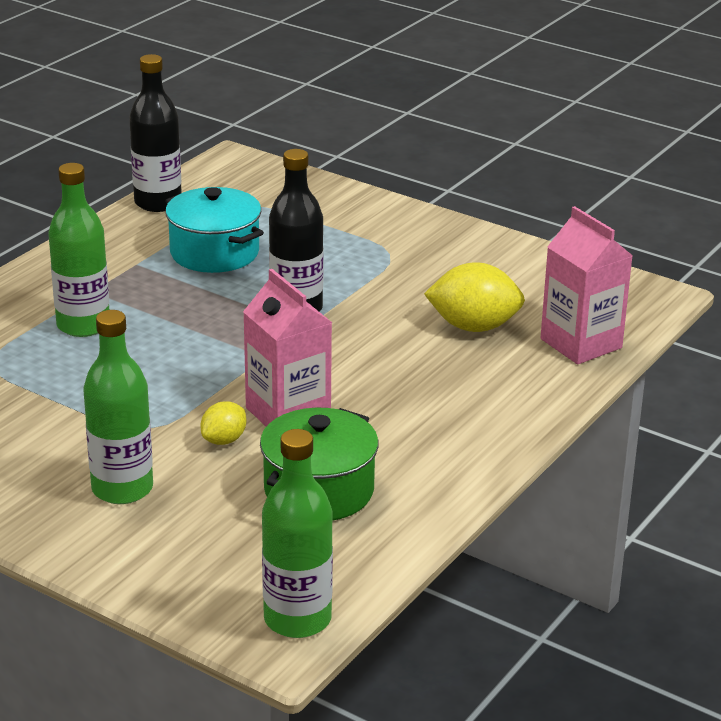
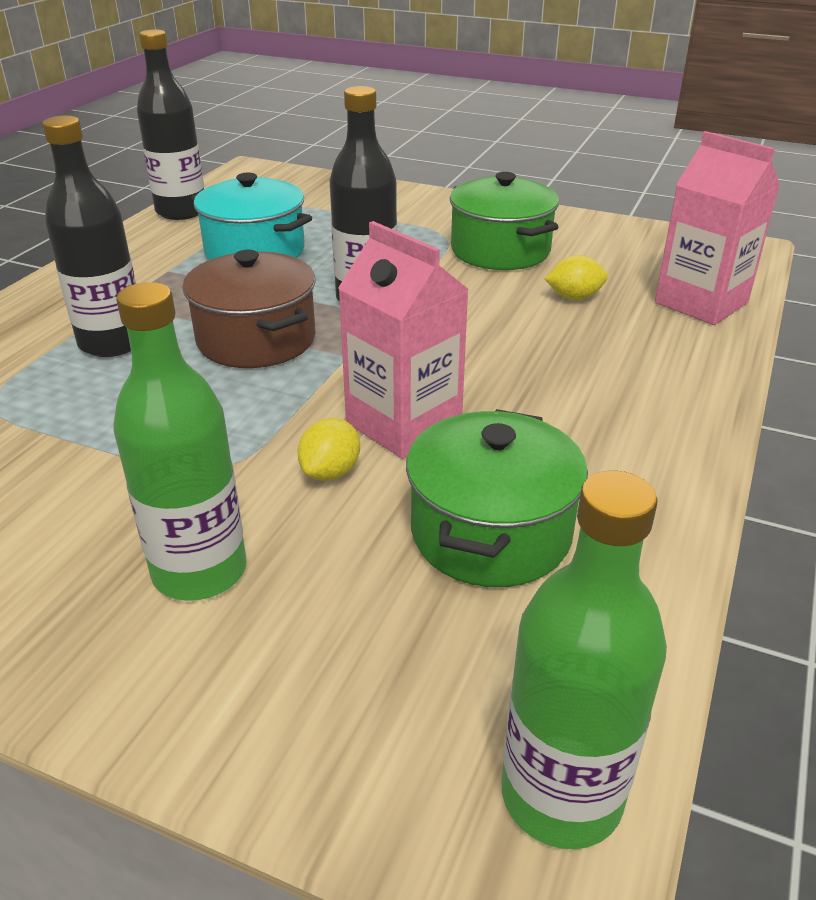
camera: 10 degrees left, 5 degrees up
(83, 325) = (112, 342): green bottle -> black bottle
(196, 335) = (256, 339): none -> brown pot
(432, 274) = (500, 250): none -> green pot
(473, 327) = (574, 297): yellow lemon -> yellow lemon, size x0.55

